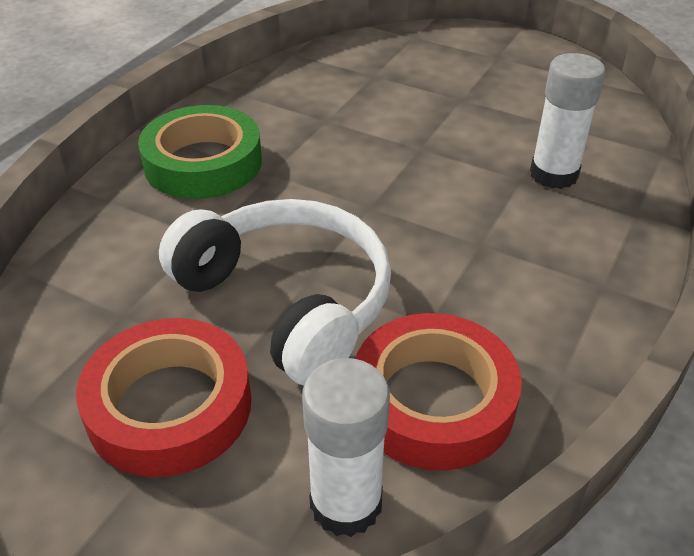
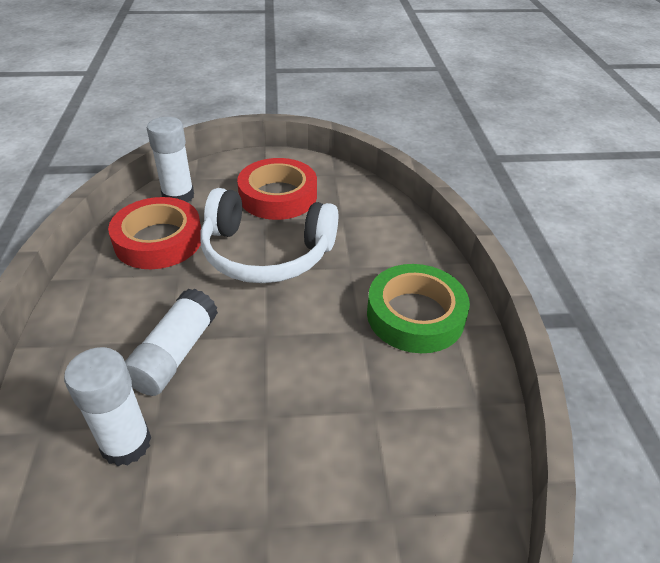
camera: 145 degrees right, 0 degrees up
(480, 225) = (175, 354): none -> white glue stick

